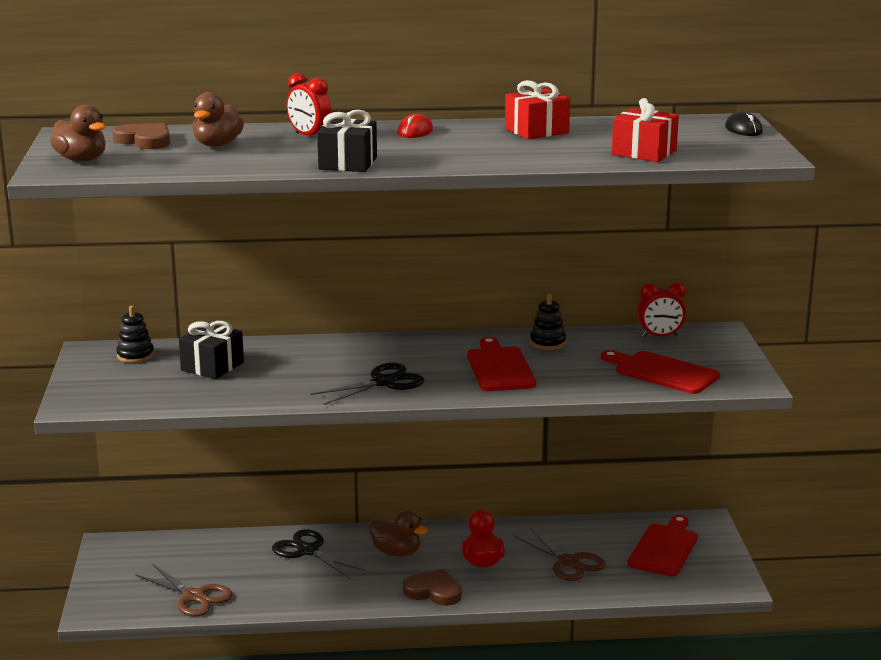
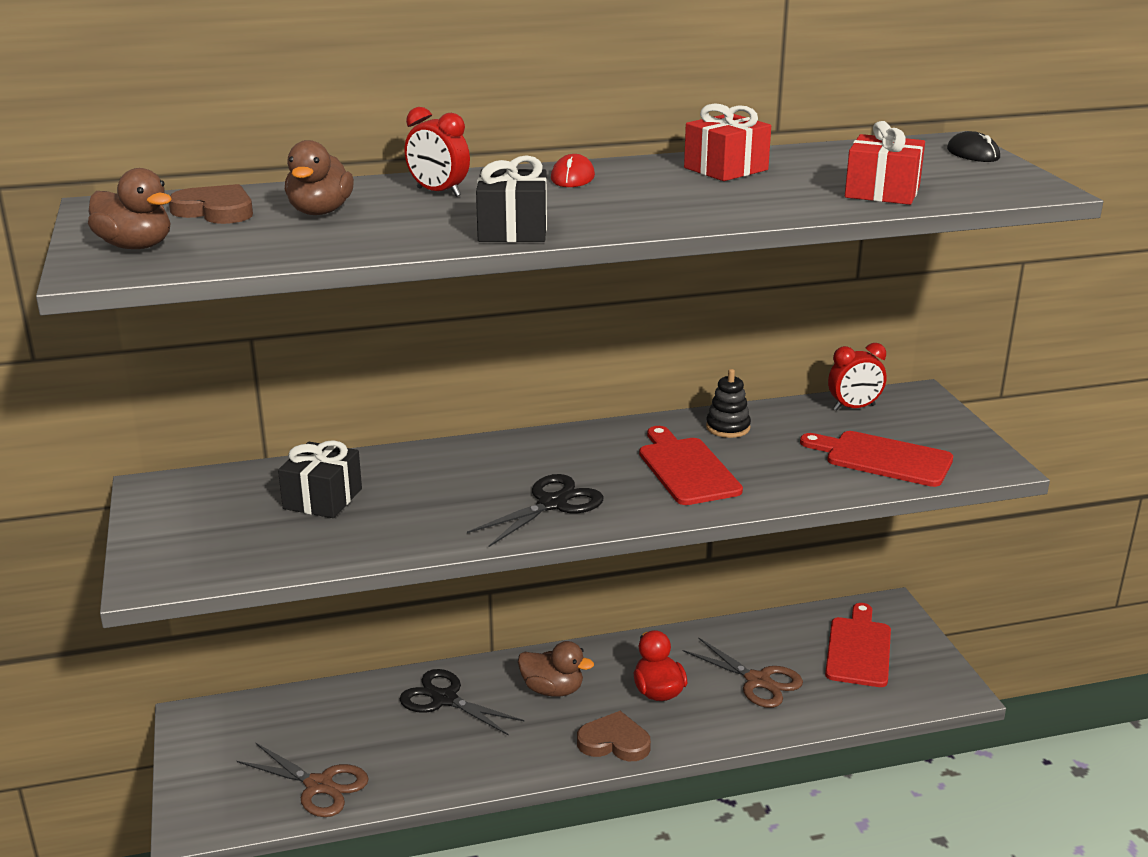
camera: 10 degrees left, 5 degrees up
(135, 355) = (215, 491): black stacking toy -> none

